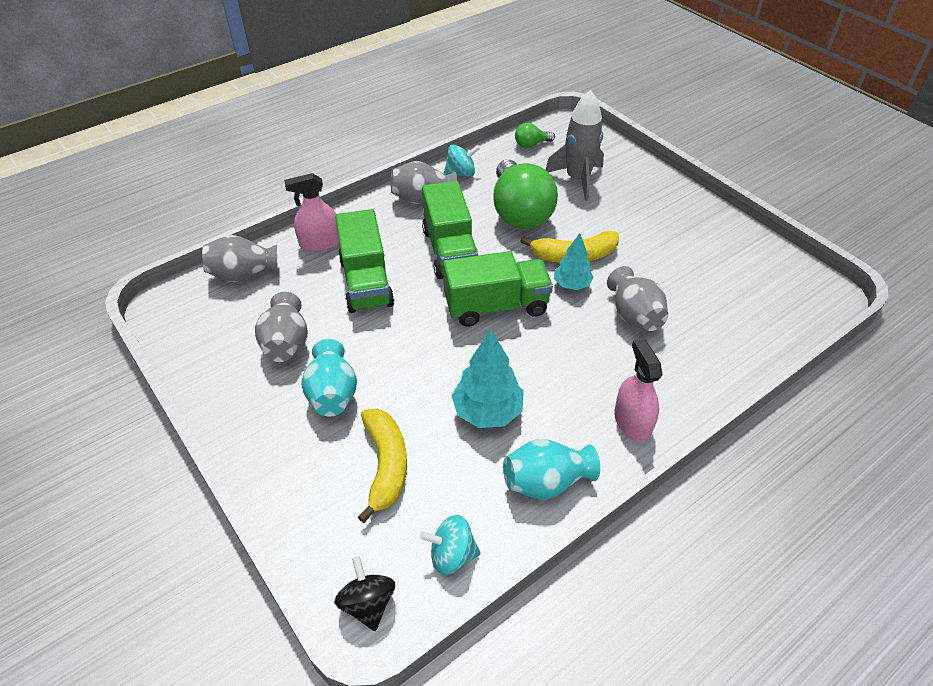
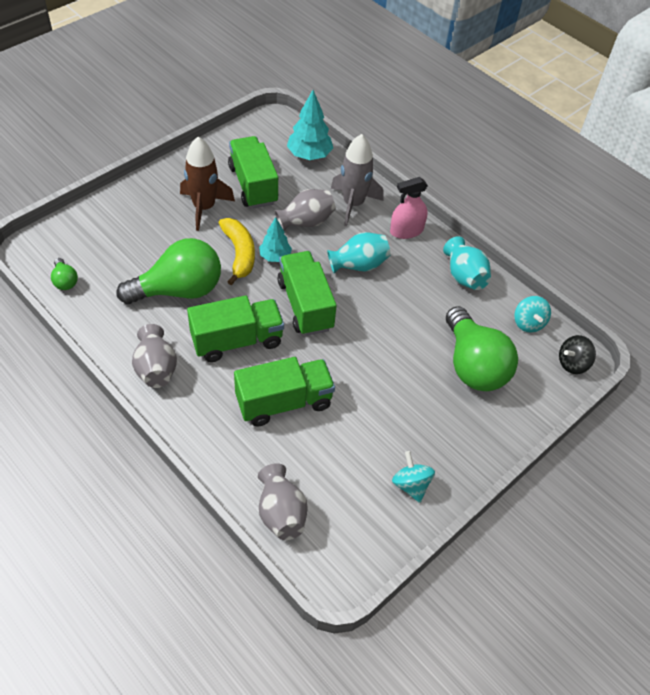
camera: 100 degrees left, 5 degrees up
(286, 343) = (368, 453): grey vase -> none
(320, 243) = (229, 450): pink spray bottle -> none
(332, 394) = (416, 408): turquoise vase -> turquoise vase (358, 265)
(385, 465) = (473, 365): yellow banana -> green light bulb
(461, 173) = (113, 338): turquoise spinning top -> turquoise spinning top (411, 485)
(487, 411) = (413, 308): turquoise tree -> turquoise tree (309, 155)
(577, 179) = (129, 247): grey rocket -> grey rocket (353, 204)
(644, 230) = (204, 207): none -> brown rocket
(692, 270) = (253, 185): none -> green truck

